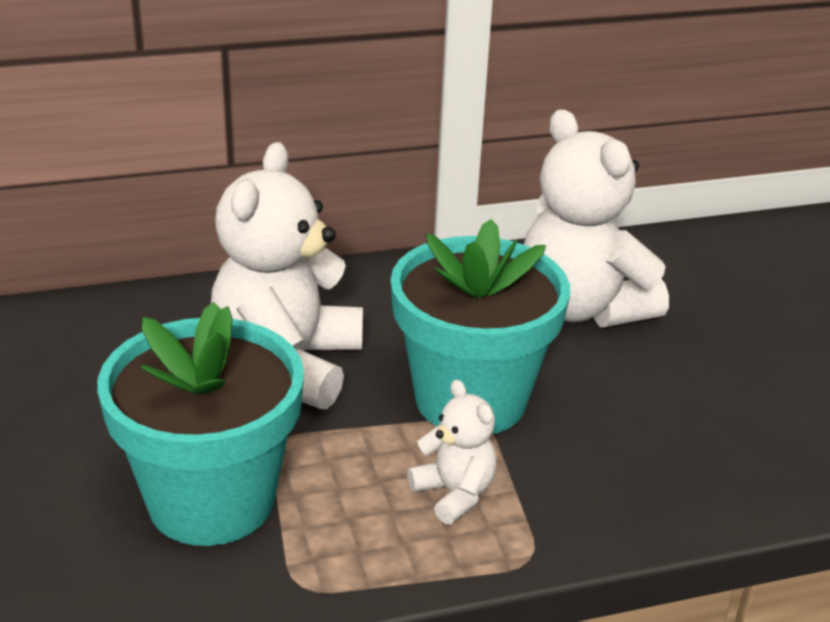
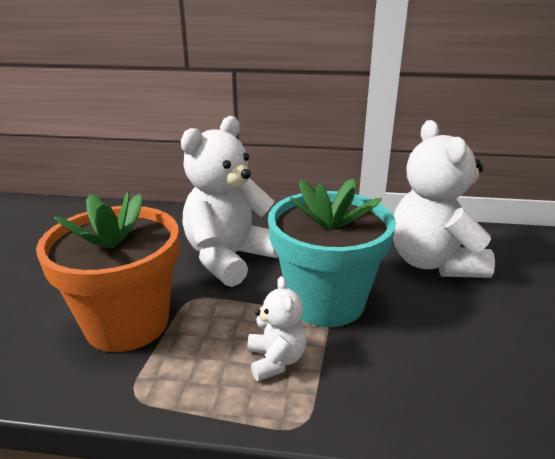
camera: 25 degrees right, 5 degrees down
(211, 500) = (127, 323): turquoise flower pot -> orange flower pot

